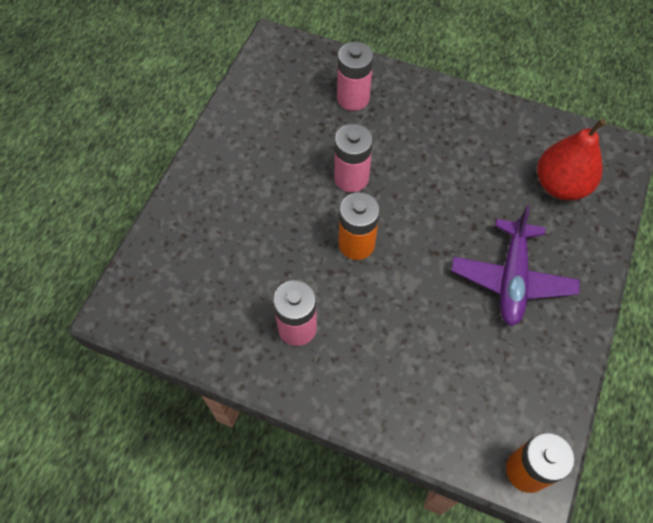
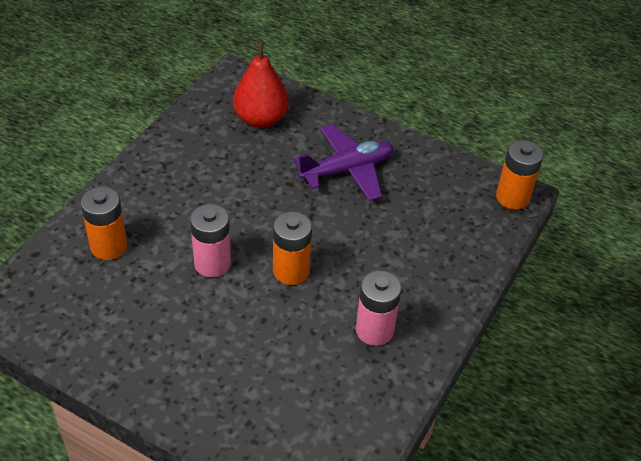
camera: 85 degrees left, 15 degrees down
(353, 98) = (109, 246): pink battery -> orange battery
(512, 278) = (347, 170): purple plane -> purple plane turned 45 degrees counterclockwise

